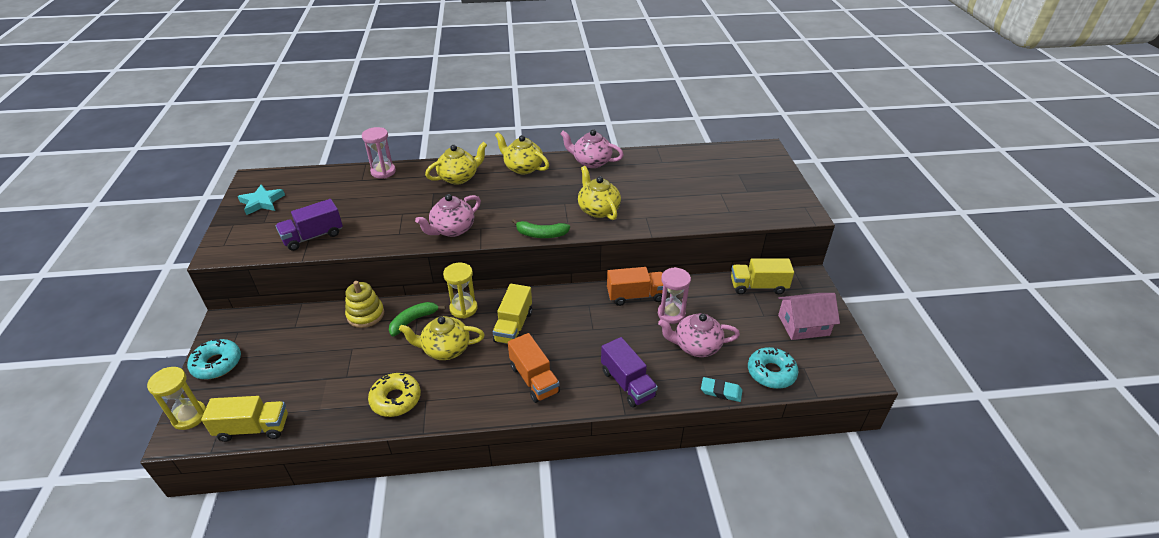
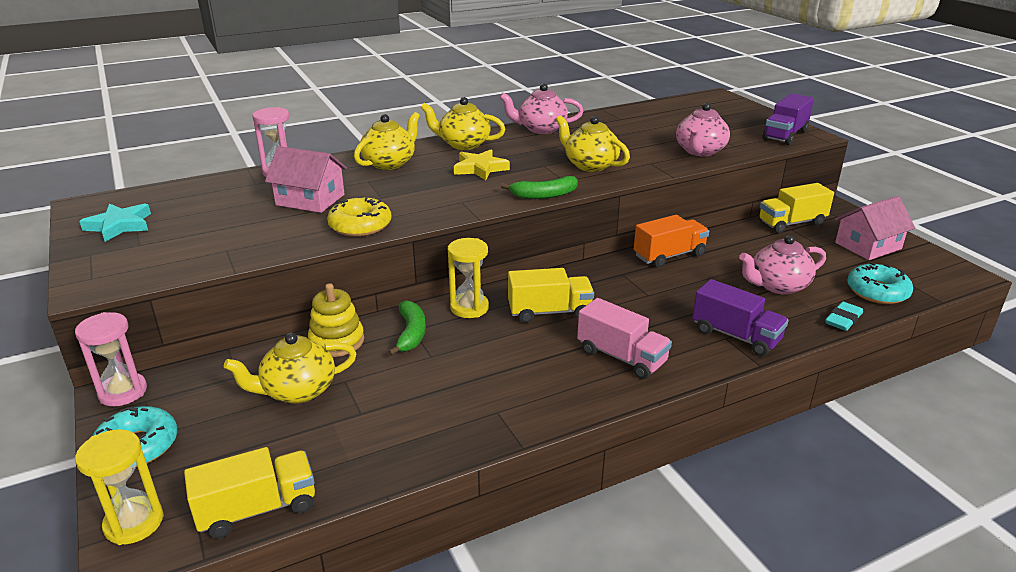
camera: 20 degrees left, 10 degrees down
(313, 236) = (231, 246): purple truck -> purple truck (785, 135)
(385, 204) = (310, 200): none -> pink house
(396, 399) = (455, 421): yellow donut -> yellow donut (360, 226)
(413, 321) = (411, 333): green banana -> green banana turned 150 degrees clockwise
(445, 349) = (480, 353): yellow teapot -> yellow teapot (298, 391)
(452, 229) = (426, 208): pink teapot -> pink teapot (700, 151)
(513, 326) = (549, 312): yellow truck -> yellow truck turned 90 degrees counterclockwise
(516, 196) = (480, 168): none -> yellow star
(534, 379) = (621, 357): orange truck -> pink truck
(671, 314) = (723, 263): pink hourglass -> pink hourglass (123, 392)
(721, 391) = (843, 319): turquoise eraser -> turquoise eraser turned 45 degrees counterclockwise

